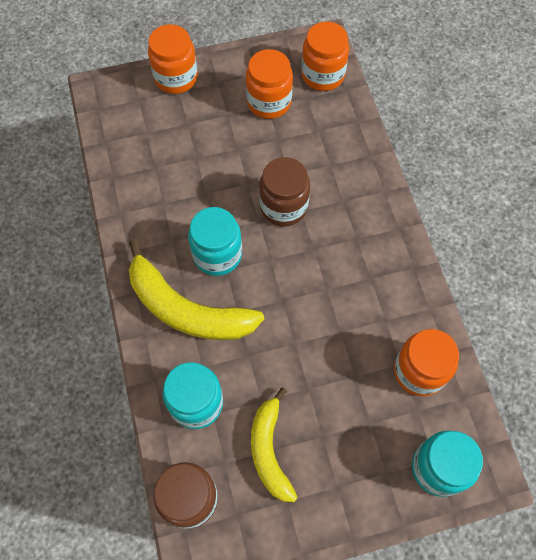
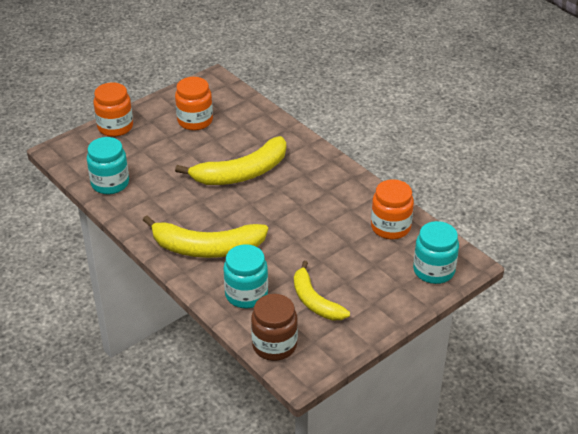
camera: 25 degrees left, 25 degrees down
(217, 254) = (210, 212): turquoise jar -> turquoise jar (110, 183)
(283, 207) = (242, 173): brown jar -> yellow banana
(323, 75) = (225, 96): orange jar -> none

